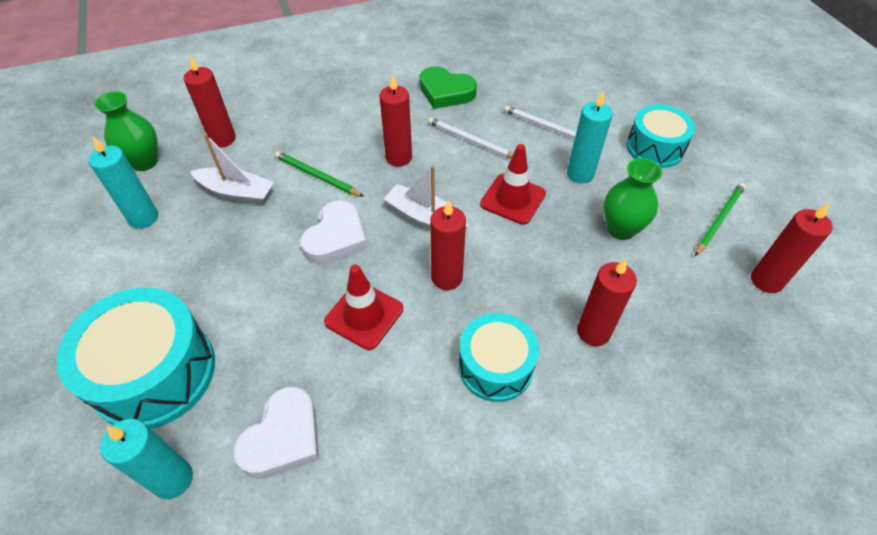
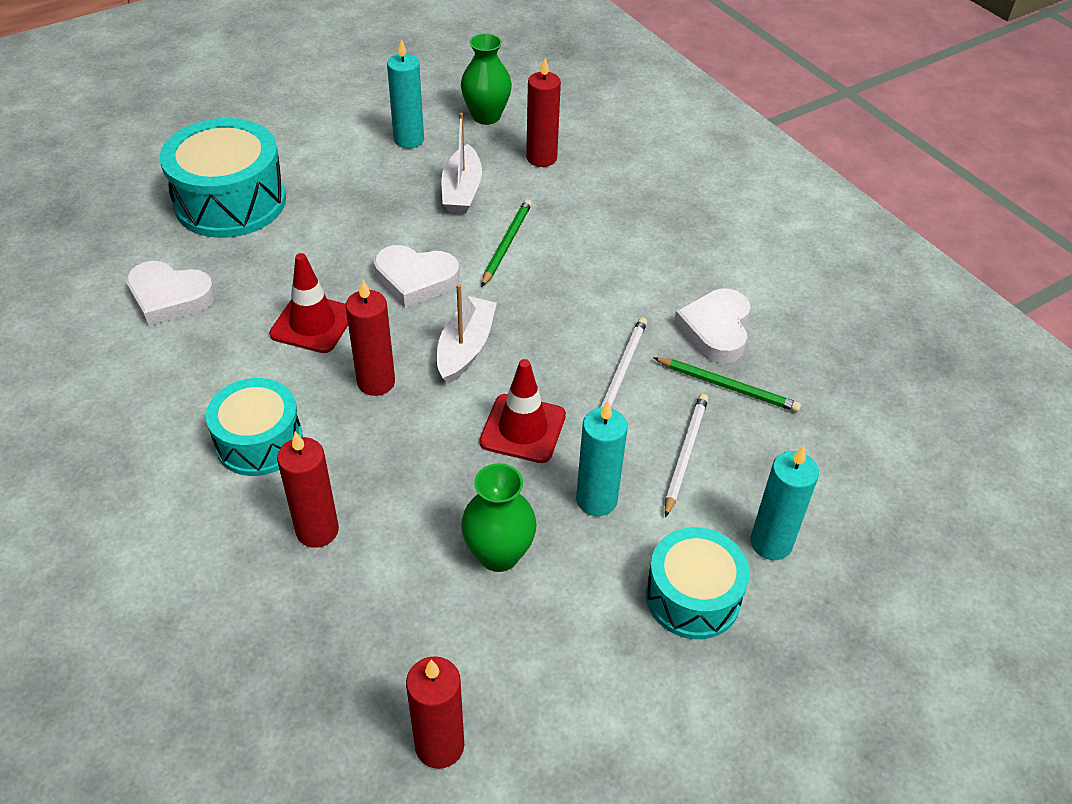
camera: 75 degrees right, 5 degrees down
(173, 479) = (130, 243): turquoise candle -> turquoise candle (771, 543)
(398, 157) = (563, 306): red candle -> none
(446, 92) = (715, 330): green heart -> white heart
(719, 220) = (552, 685): green pencil -> green pencil (727, 386)

